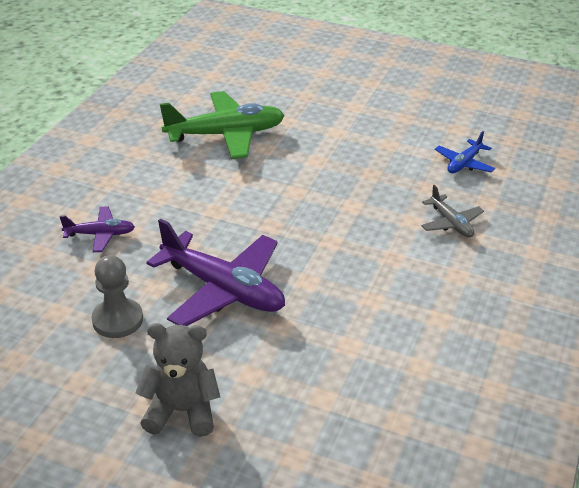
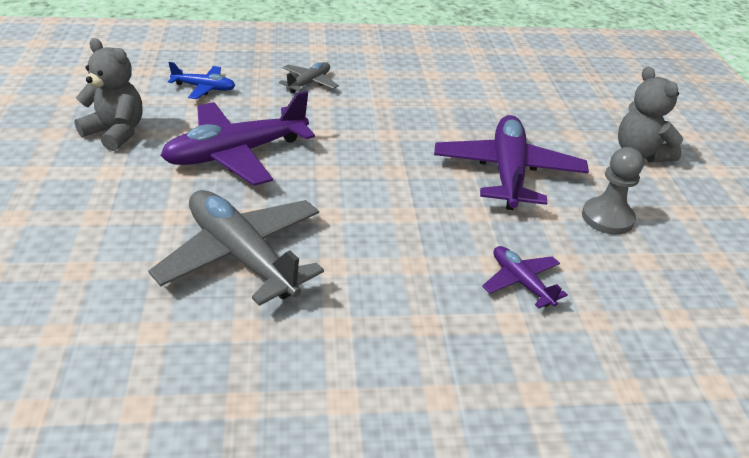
camera: 120 degrees left, 0 degrees up
(226, 135) = (241, 256): green plane -> grey plane
(346, 157) = (236, 154): none -> purple plane
(406, 115) = (116, 133): none -> grey teddy bear

